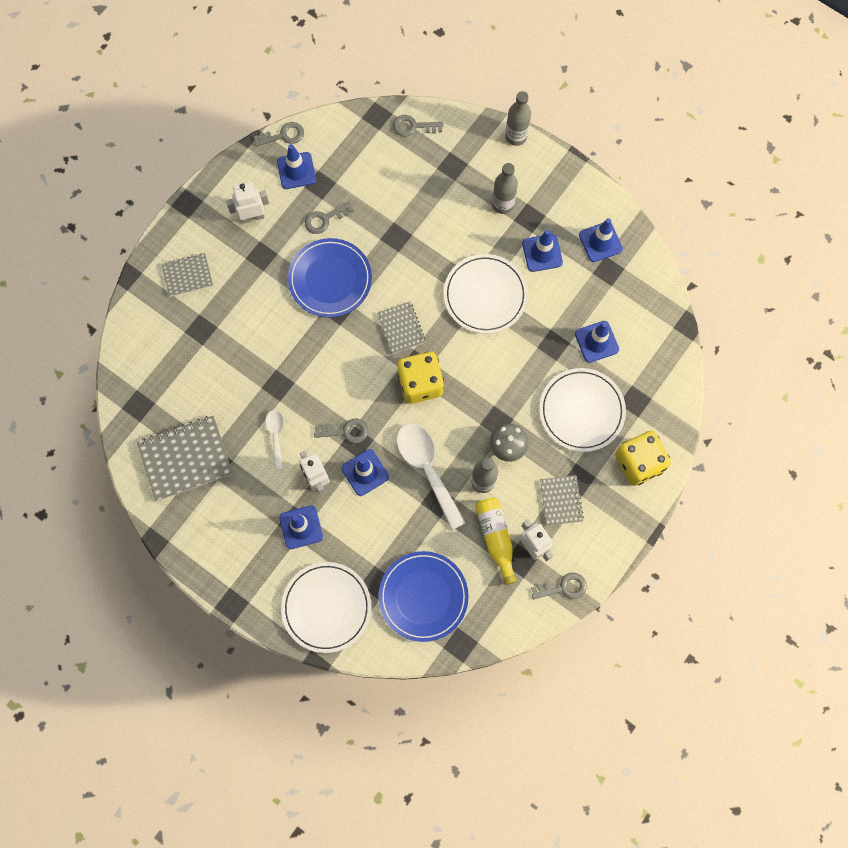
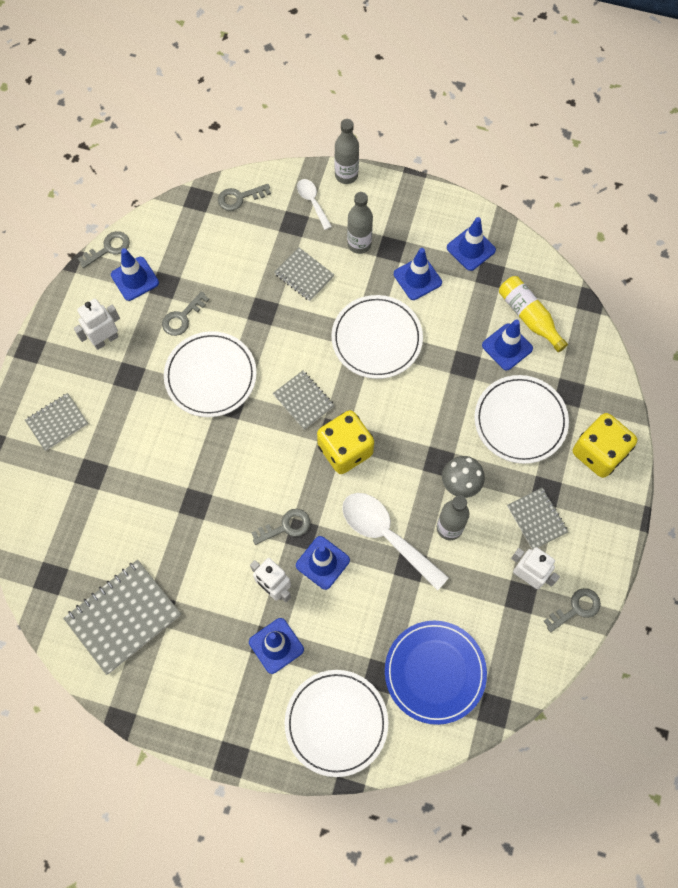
camera: 20 degrees left, 5 degrees down
(276, 436) = (213, 557): white spoon -> white spoon (312, 202)
(330, 279) = (210, 376): blue plate -> white plate
(443, 216) = (304, 275): none -> grey notebook
(496, 538) = (486, 582): yellow bottle -> yellow bottle (529, 316)

